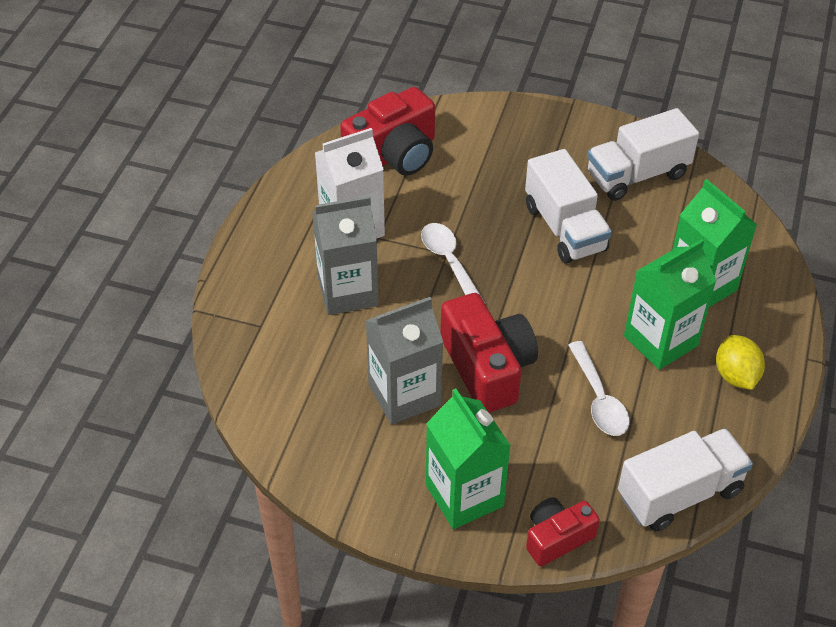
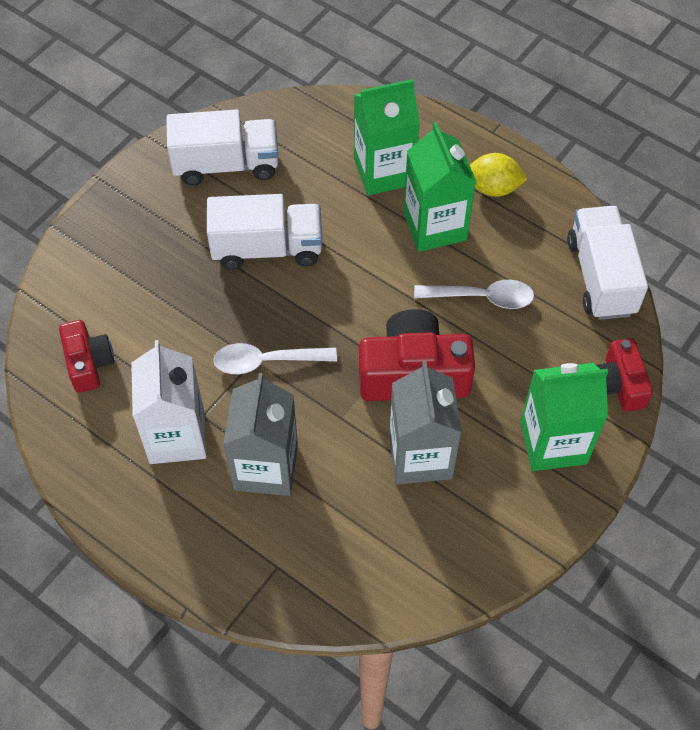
camera: 70 degrees left, 10 degrees up
(393, 155) = (88, 363): red camera -> red camera, size x0.59
(637, 175) = (226, 165): white truck -> white truck turned 90 degrees counterclockwise

